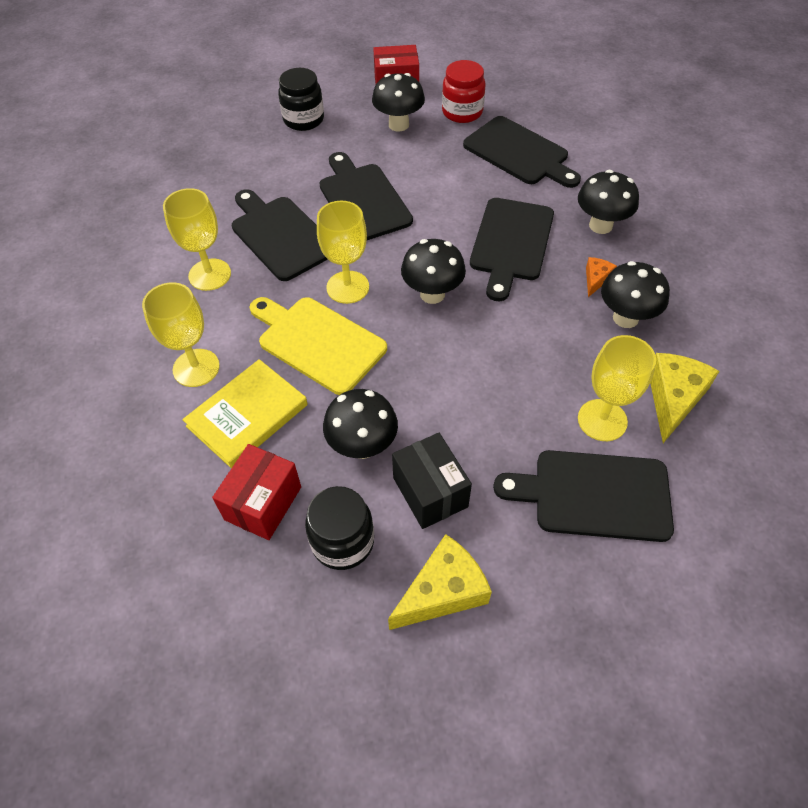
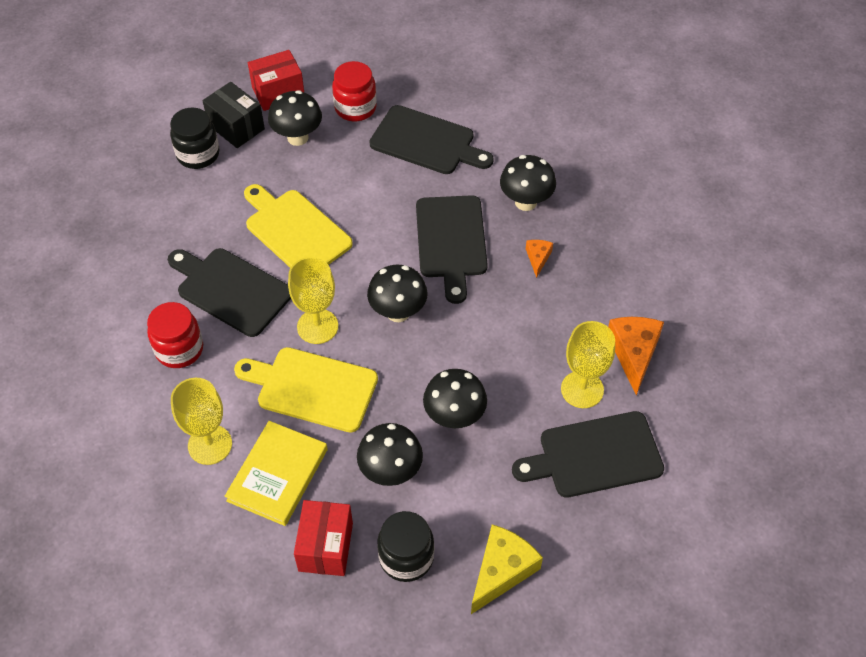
camera: 20 degrees left, 0 degrees up
(210, 275) = (179, 349): yellow goblet -> red jar
(363, 199) = (295, 231): black cutting board -> yellow cutting board
(430, 492) = (462, 494): black box -> black box (236, 127)
(625, 318) = (574, 289): black mushroom -> black mushroom (454, 417)
(673, 398) = (634, 353): yellow cheese -> orange cheese

